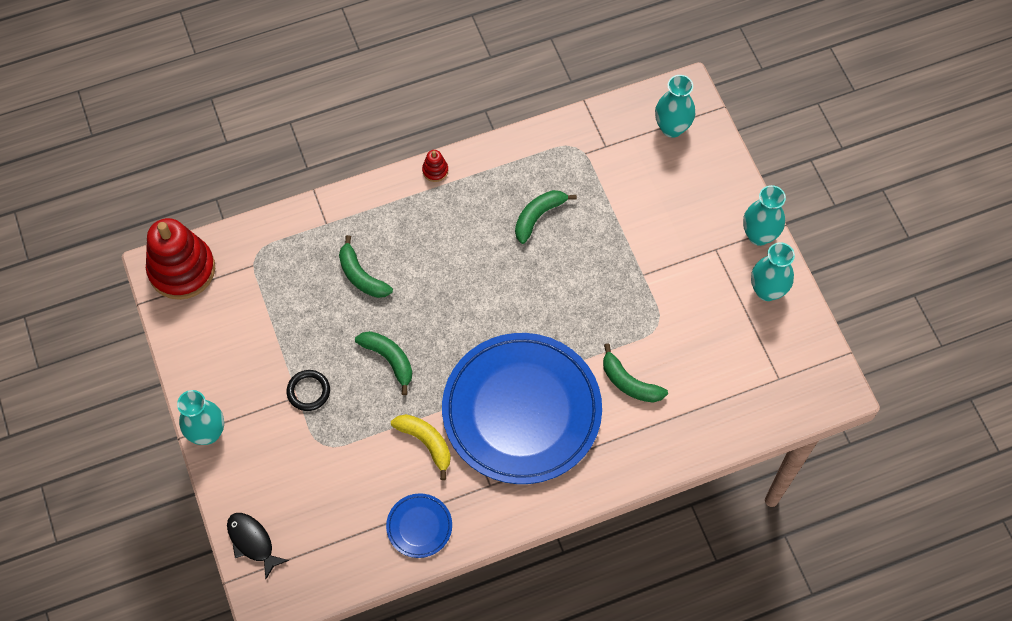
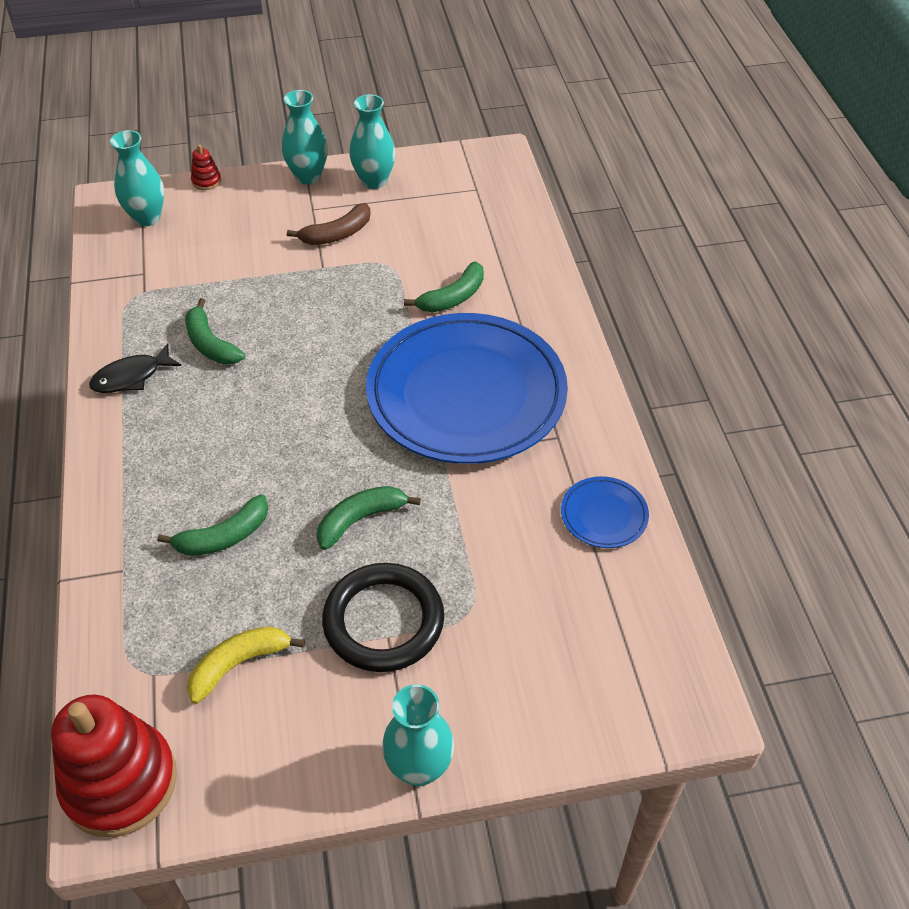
camera: 80 degrees left, 15 degrees down
(252, 542) = (605, 719): black fish -> black fish (131, 377)
(308, 391) = (383, 621): black ring -> black ring, size x1.88
(426, 443) = (489, 494): yellow banana -> yellow banana (239, 664)
(435, 170) = (97, 435): red stacking toy -> red stacking toy (206, 181)
(687, 276) = (337, 234): none -> brown banana

